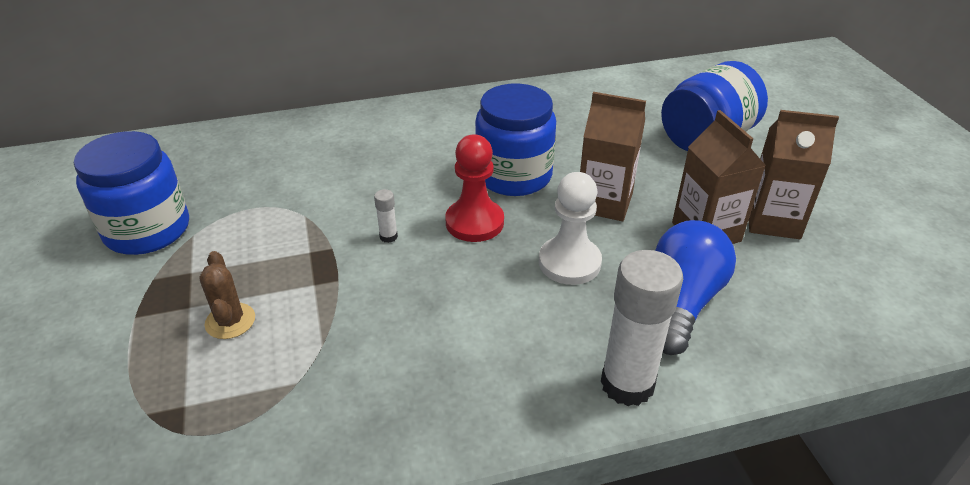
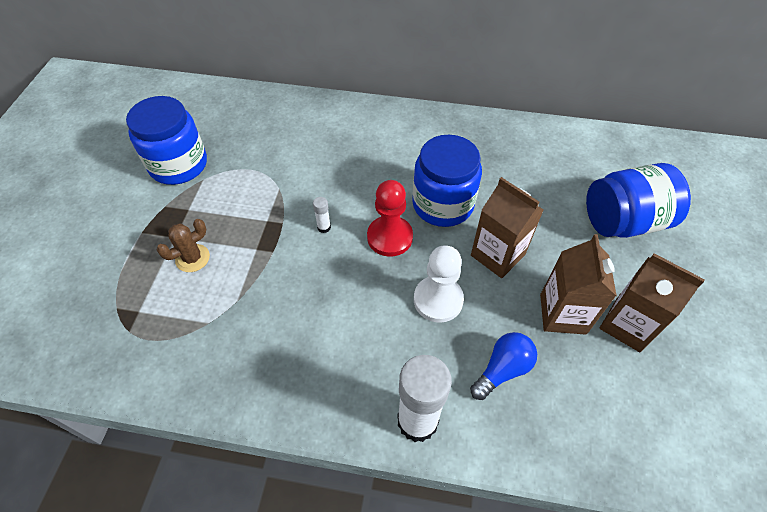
camera: 25 degrees right, 15 degrees up
(230, 321) = (192, 258): brown cactus -> brown cactus turned 45 degrees clockwise
(682, 301) = (502, 369): blue light bulb -> blue light bulb, size x0.67

